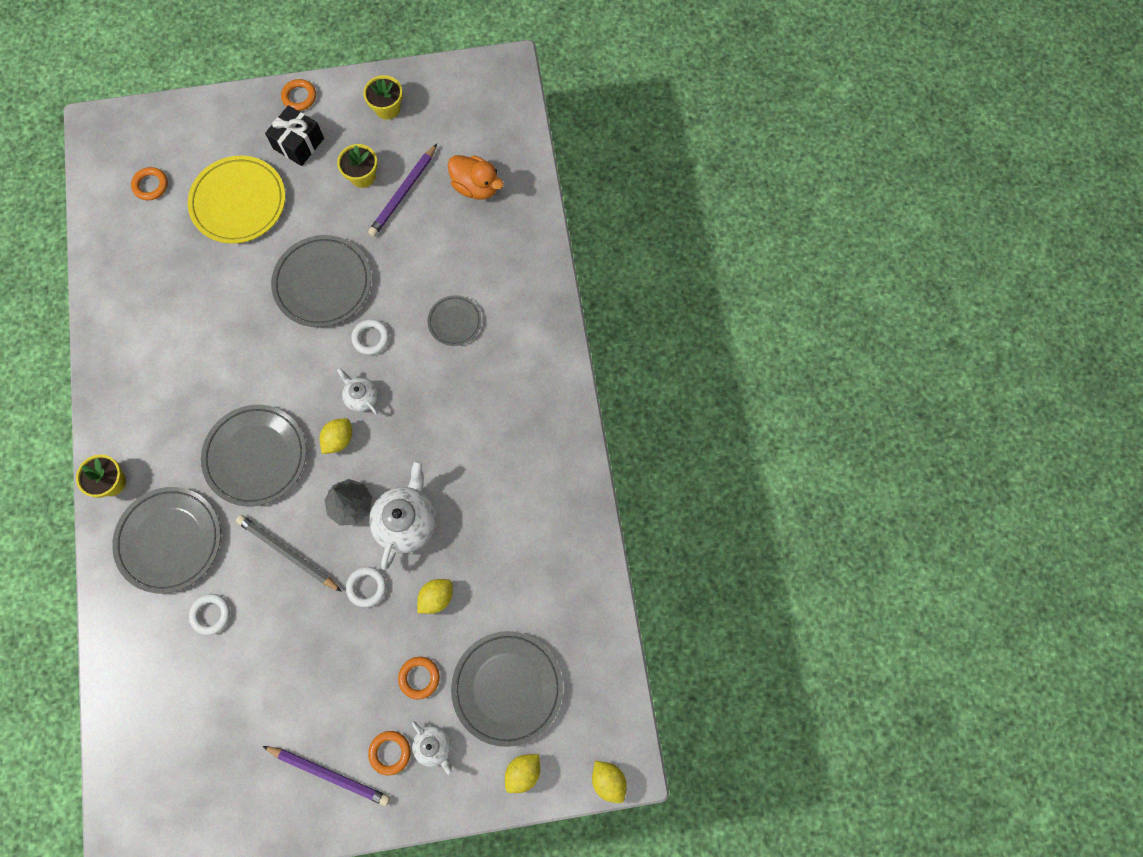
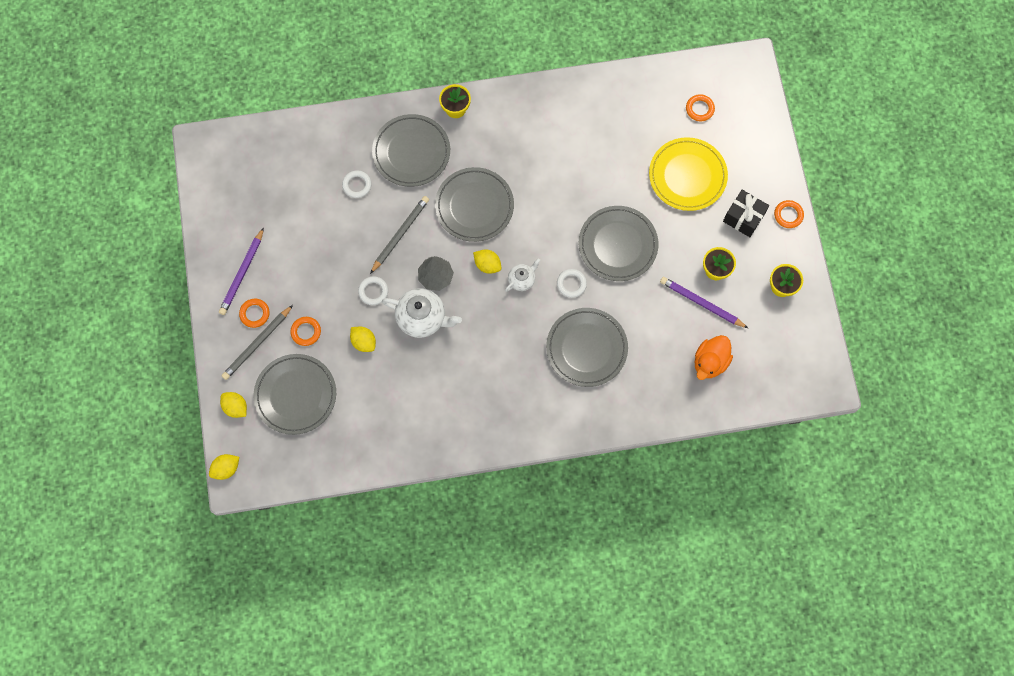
camera: 90 degrees right, 0 degrees up
(434, 746) = (257, 344): white teapot -> grey pencil
(455, 321) = (586, 348): grey plate -> grey plate, size x1.86

